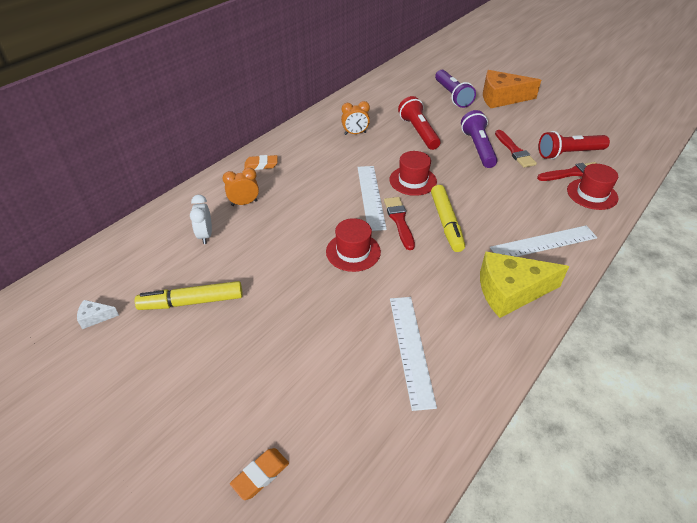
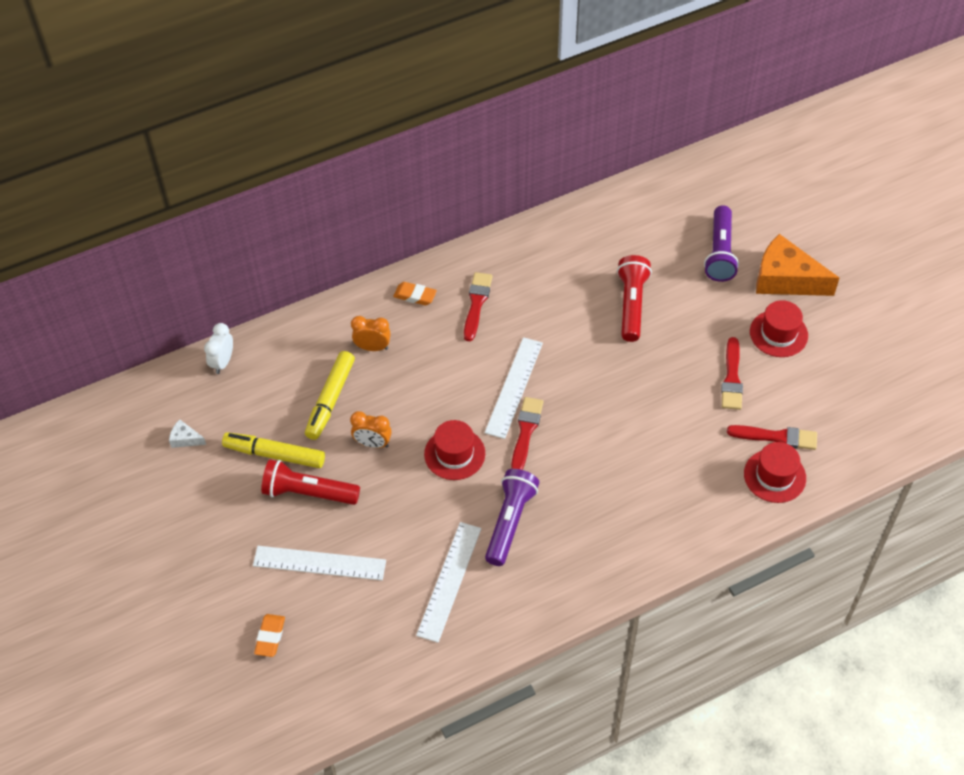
camera: 25 degrees right, 10 degrees up
(205, 235) = (316, 378): white clock -> white clock (223, 362)
(260, 475) = (270, 637): orange eraser -> orange eraser turned 60 degrees counterclockwise
(310, 158) = (476, 303): none -> red brush
(355, 133) = (551, 280): orange clock -> orange clock (372, 443)
(413, 181) = (575, 381): red hat -> red hat (778, 334)
(446, 223) = (575, 453): yellow marker -> yellow marker (330, 400)
(478, 148) = (689, 357): purple flashlight -> purple flashlight (510, 522)
(510, 291) = (585, 560): yellow cheese -> none
(543, 243) = (664, 518): white ruler -> white ruler (319, 563)
(569, 153) = (798, 406): red flashlight -> red flashlight (308, 493)

